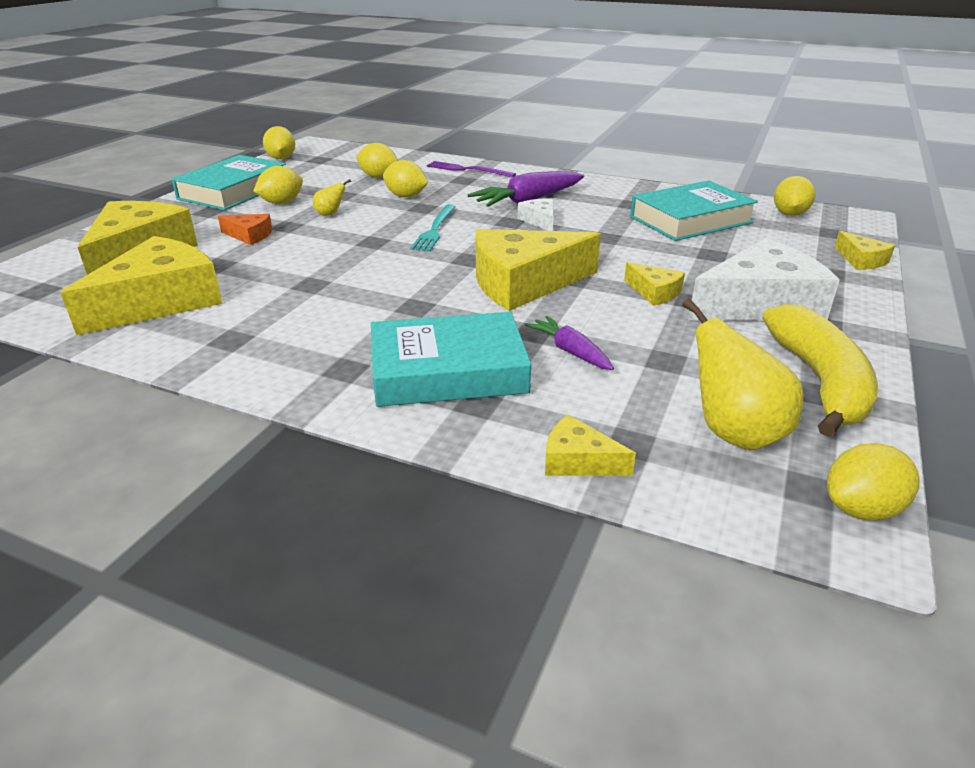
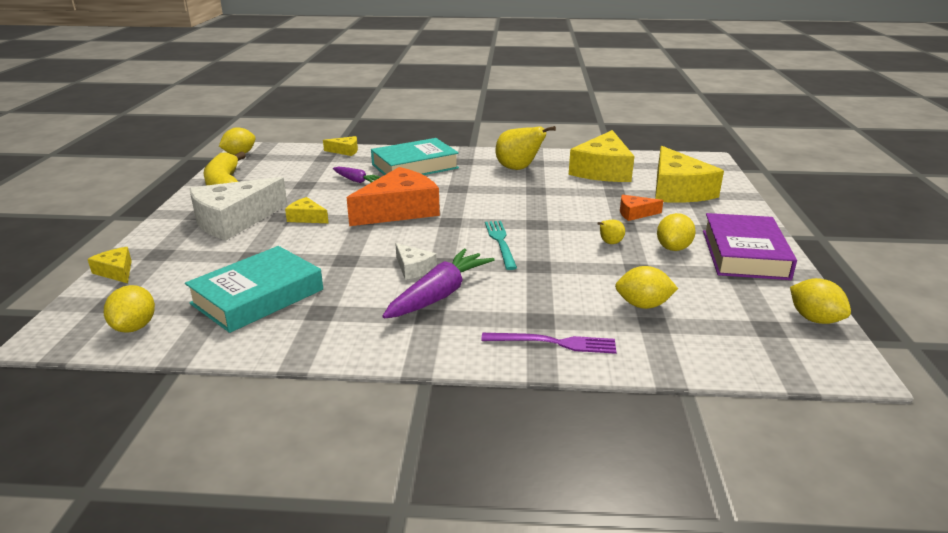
camera: 160 degrees right, 5 degrees down
(234, 191) = (744, 254): turquoise book -> purple book
(406, 196) = (572, 278): yellow lemon -> none
(524, 283) = (399, 210): yellow cheese -> orange cheese
(733, 433) = (279, 165): yellow pear -> yellow pear (518, 169)

